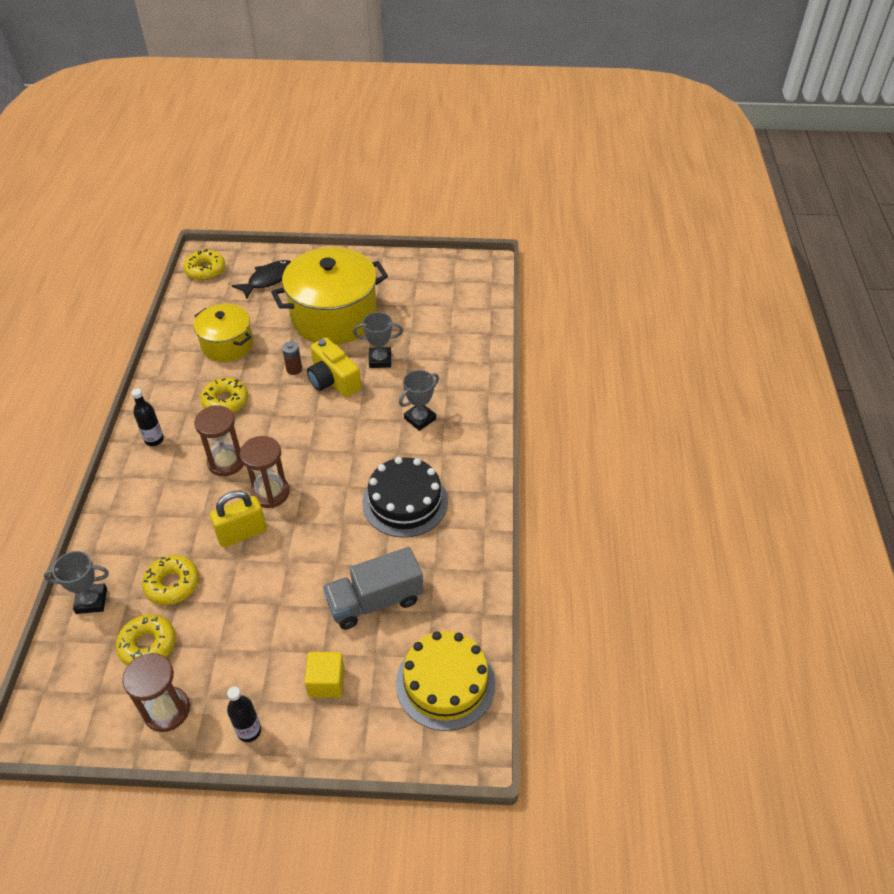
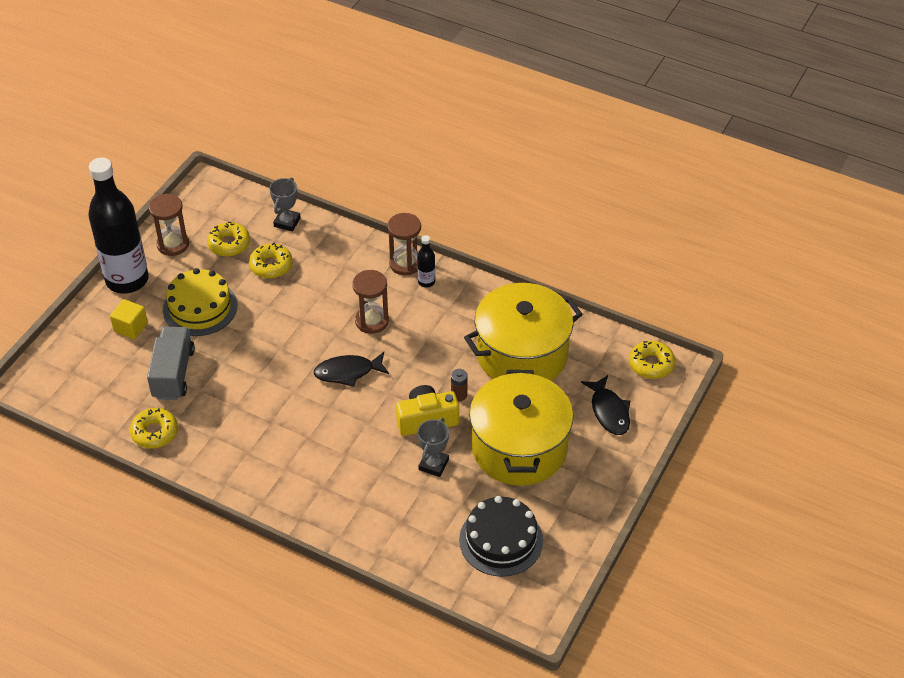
camera: 115 degrees right, 0 degrees up
(225, 401) = (445, 336): yellow donut -> yellow donut (155, 432)
(227, 345) = (522, 355): yellow pot -> yellow pot, size x1.72
(242, 533) = (290, 313): yellow padlock -> none
(249, 731) = (127, 280): black bottle -> black bottle, size x2.50
(270, 493) = (320, 340): brown hourglass -> brown hourglass (405, 263)
(303, 454) = (348, 372): none -> black fish
(405, 502) = (251, 424): black cake -> black cake (501, 540)
(420, 419) = (337, 468): grey trophy -> none
(445, 683) = (79, 391): yellow cake -> yellow cake (200, 307)

